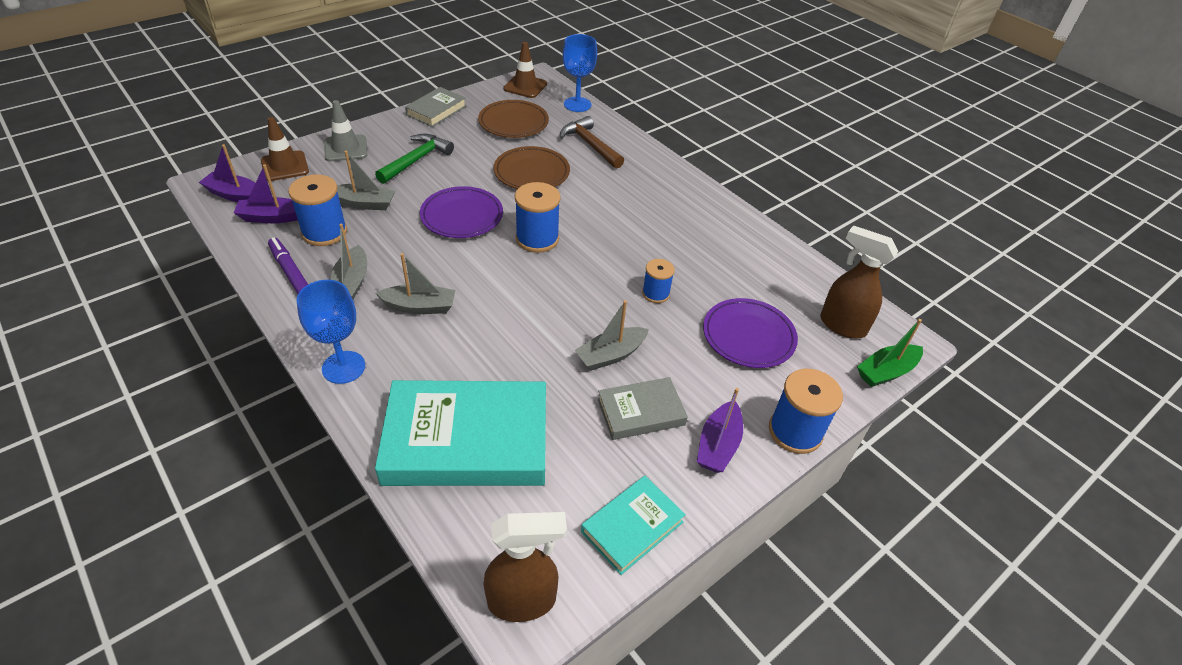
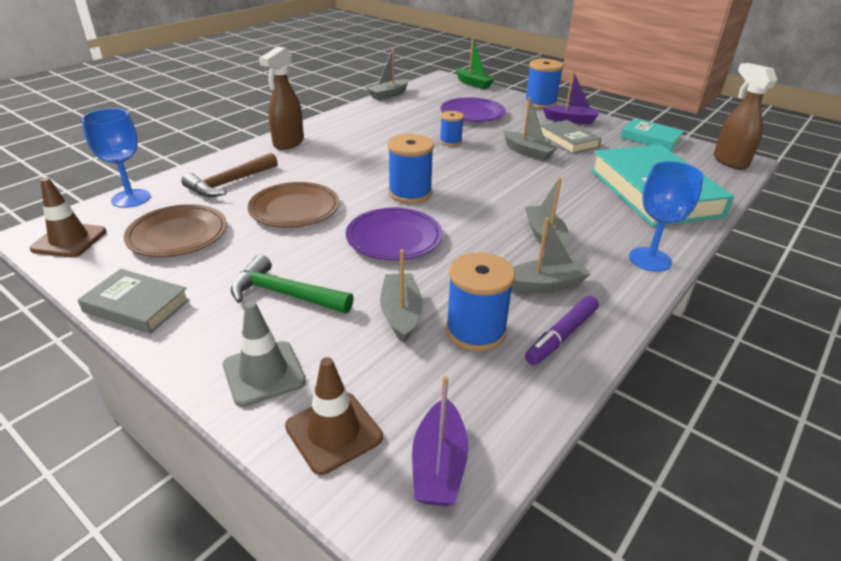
camera: 100 degrees left, 10 degrees down
(273, 217) = (471, 393): purple boat -> none
(821, 270) = (389, 95): none -> grey boat
(841, 325) = (441, 91): brown spray bottle -> brown spray bottle (288, 143)

